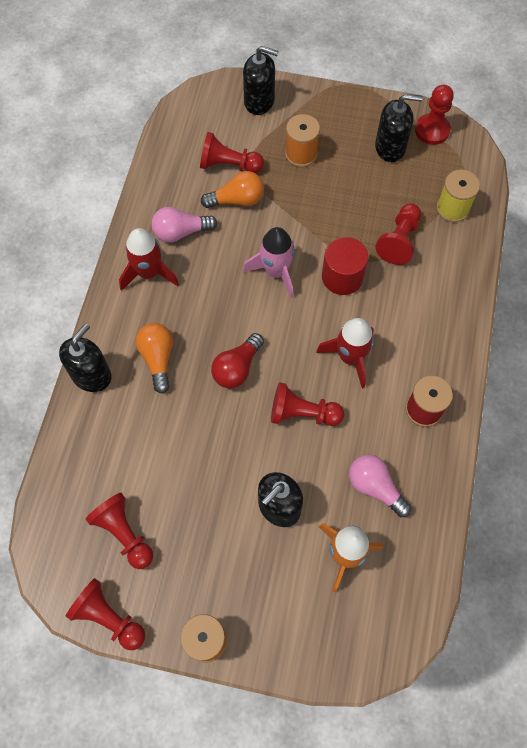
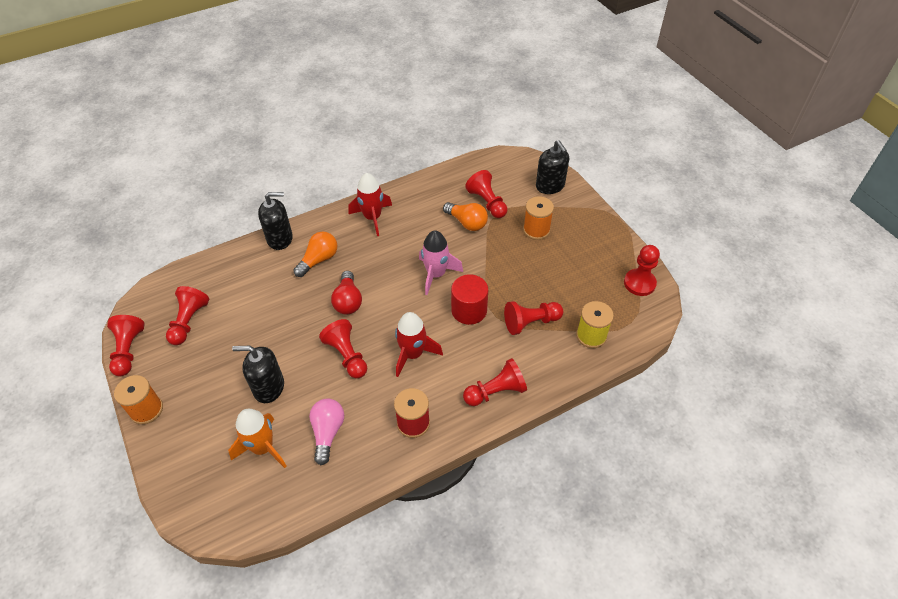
camera: 50 degrees right, 15 degrees down
(180, 232) = (415, 213): pink light bulb -> none
(237, 368) = (348, 301): red light bulb -> red light bulb turned 90 degrees counterclockwise
(390, 147) = (597, 270): black soap dispenser -> none
(446, 322) = (496, 391): none -> red pawn

